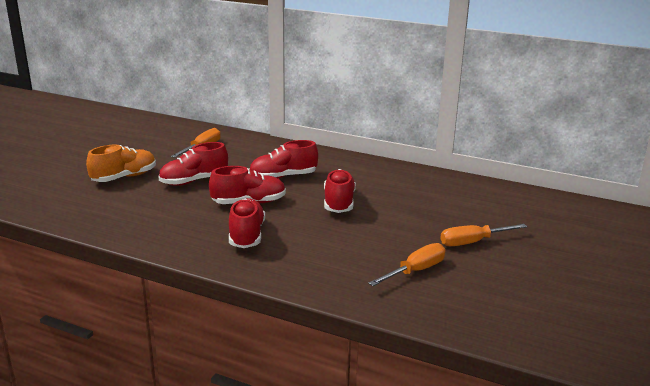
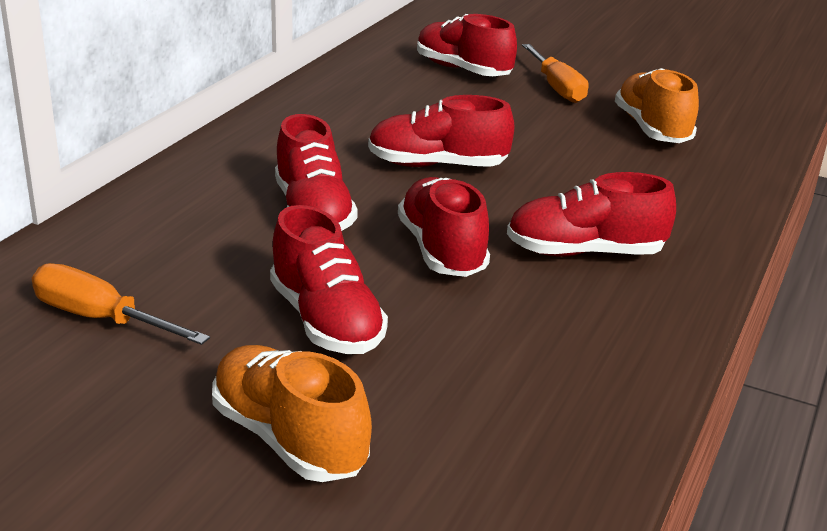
camera: 90 degrees left, 5 degrees up
(415, 271) = (652, 129): orange screwdriver -> orange shoe
(484, 213) = (463, 70): none -> red shoe

